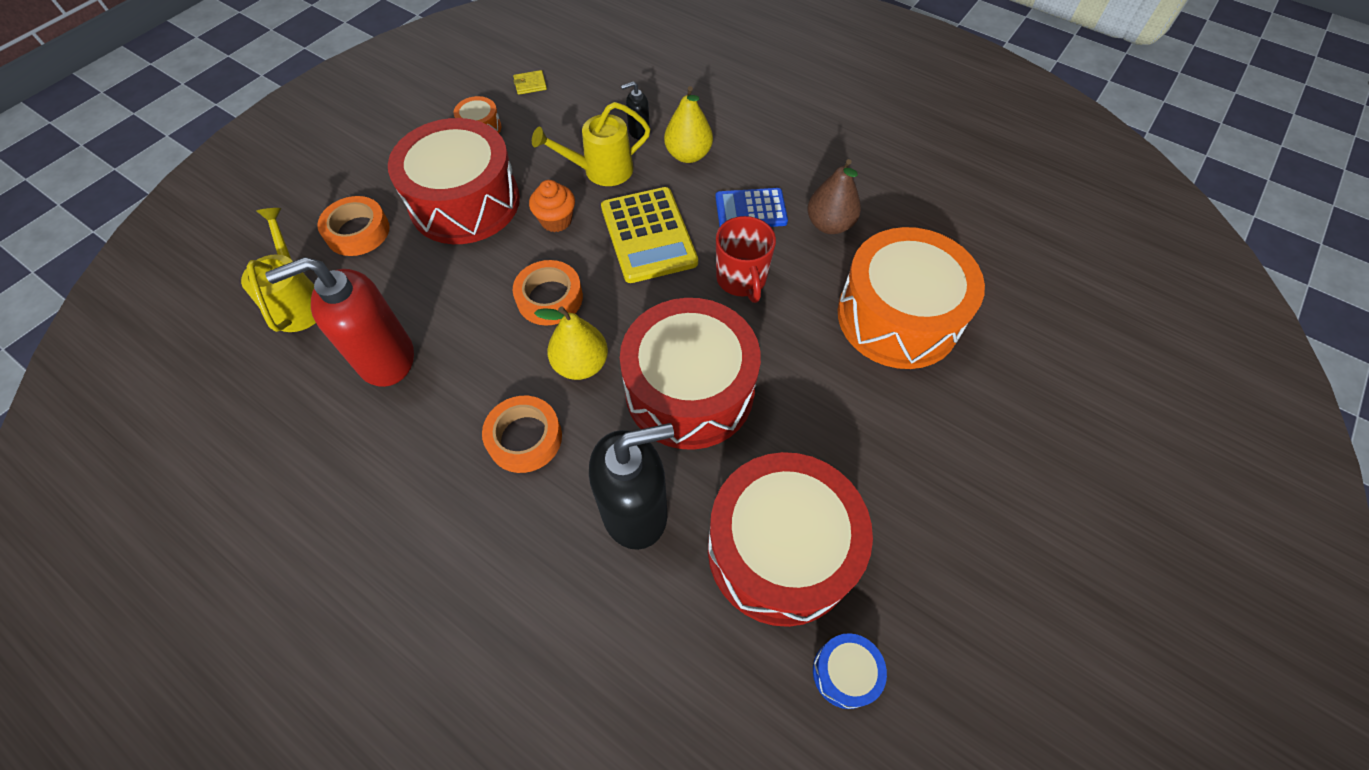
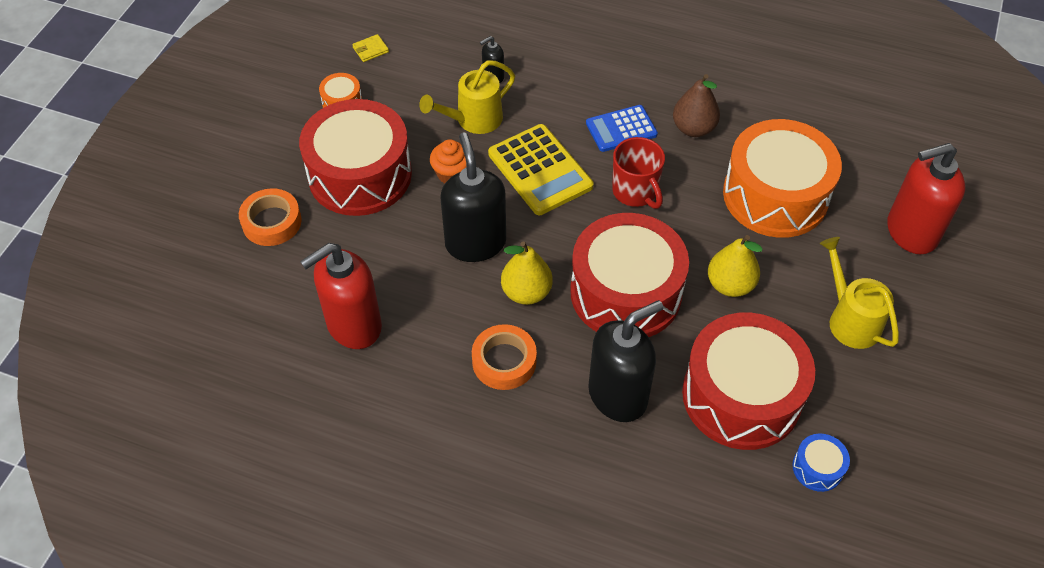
camera: 15 degrees left, 5 degrees down
(298, 301) = (248, 294): yellow watering can -> yellow watering can (849, 319)
(549, 298) = (475, 243): orange tape -> black soap dispenser
(688, 155) = (547, 90): yellow pear -> yellow pear (730, 285)
(1048, 395) = (911, 232): none -> red soap dispenser

